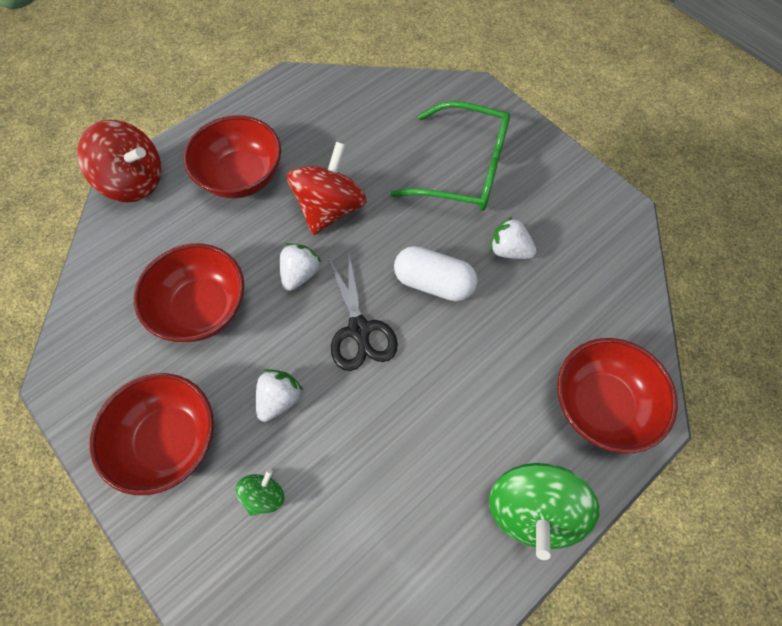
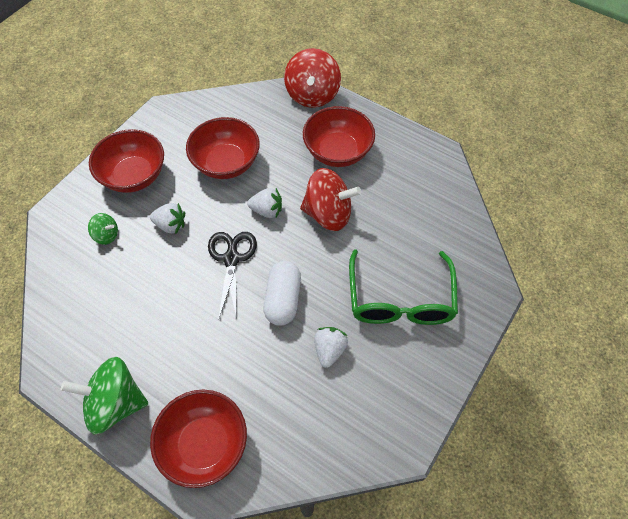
camera: 75 degrees right, 5 degrees down
(359, 329) = (231, 259): black scissors -> black scissors turned 120 degrees clockwise

